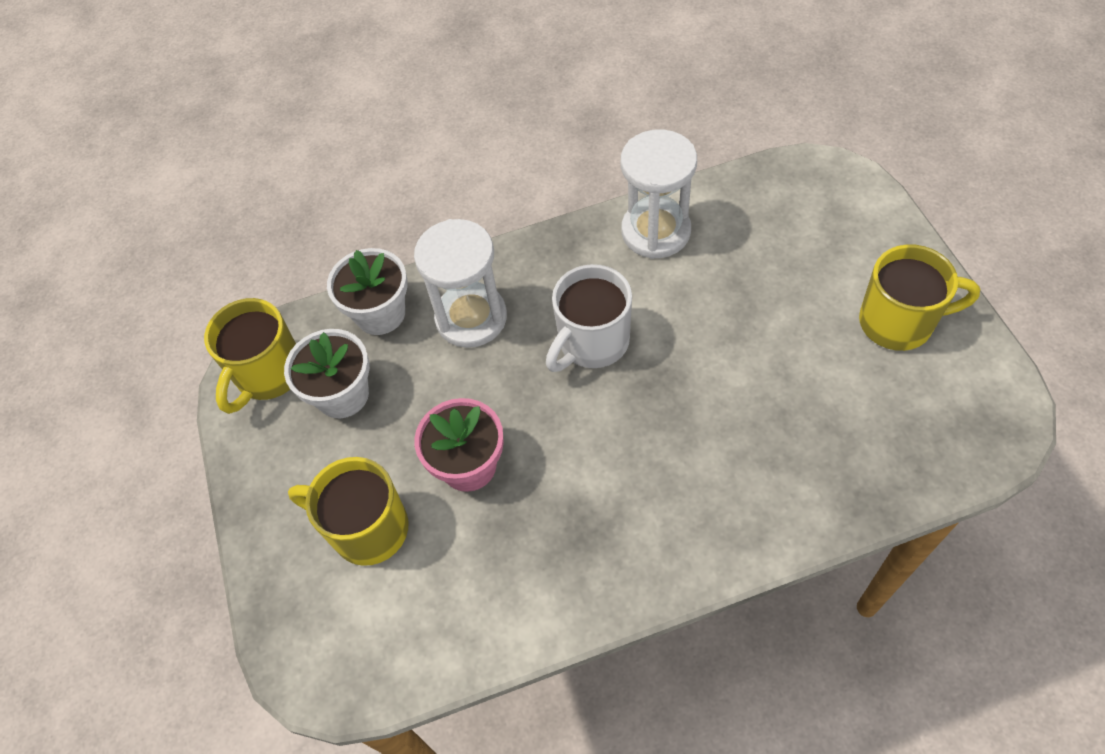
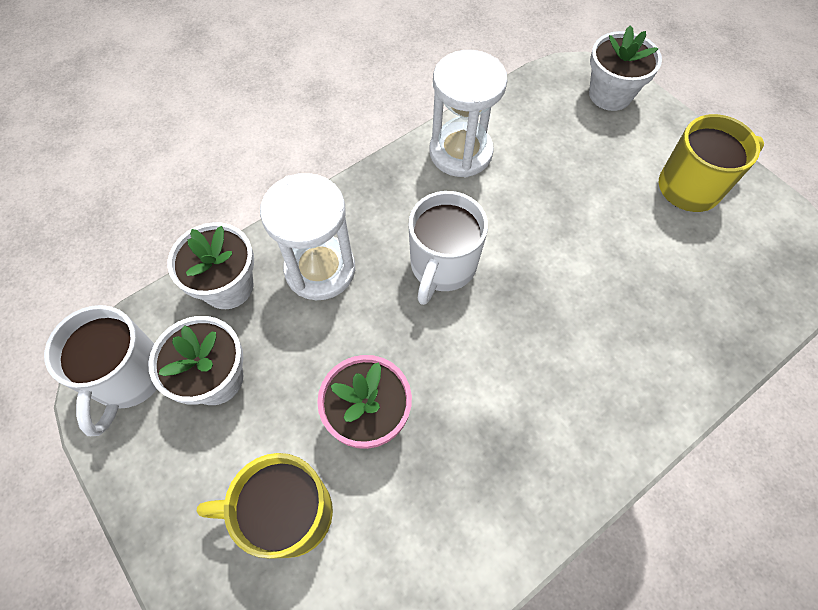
camera: 25 degrees left, 5 degrees up
(268, 374) = (129, 377): yellow mug -> white mug
(849, 201) = (610, 95): none -> white flower pot

